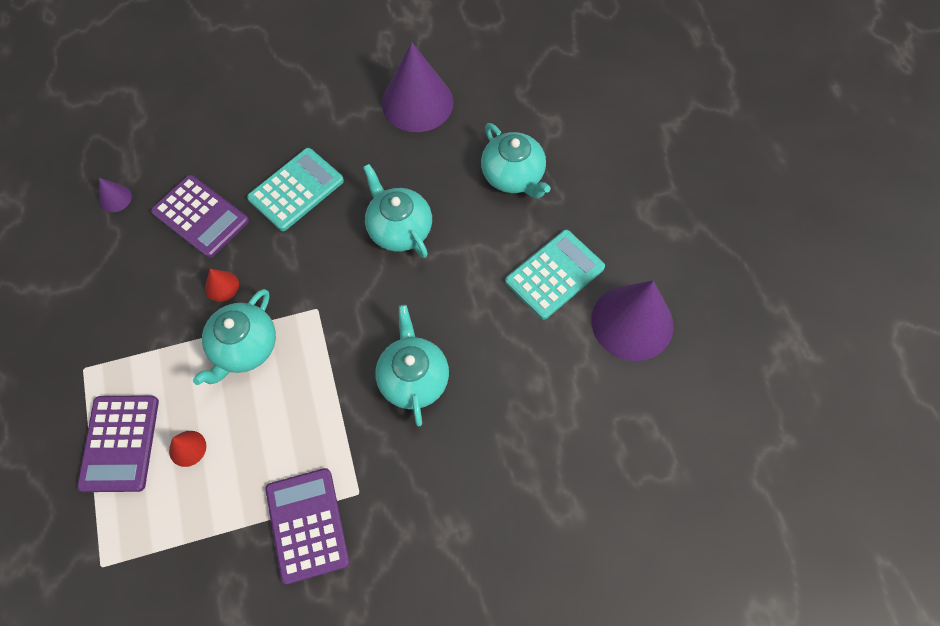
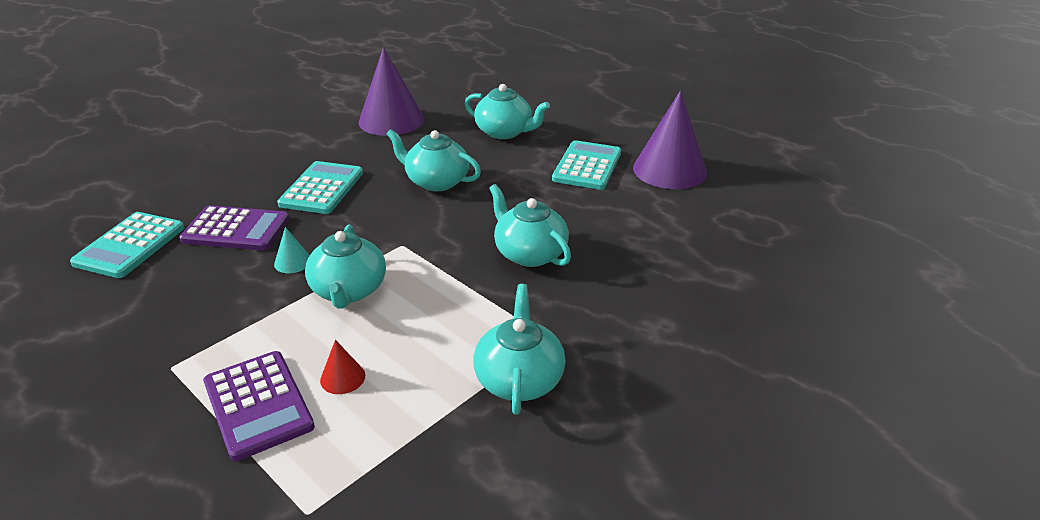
camera: 30 degrees left, 30 degrees down
(115, 198) = (130, 245): purple cone -> turquoise calculator
(222, 286) = (293, 262): red cone -> turquoise cone
(307, 525) = (519, 379): purple calculator -> turquoise teapot

